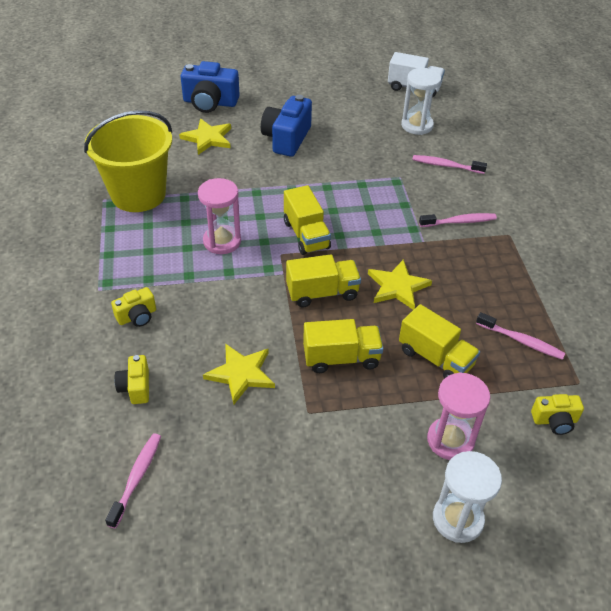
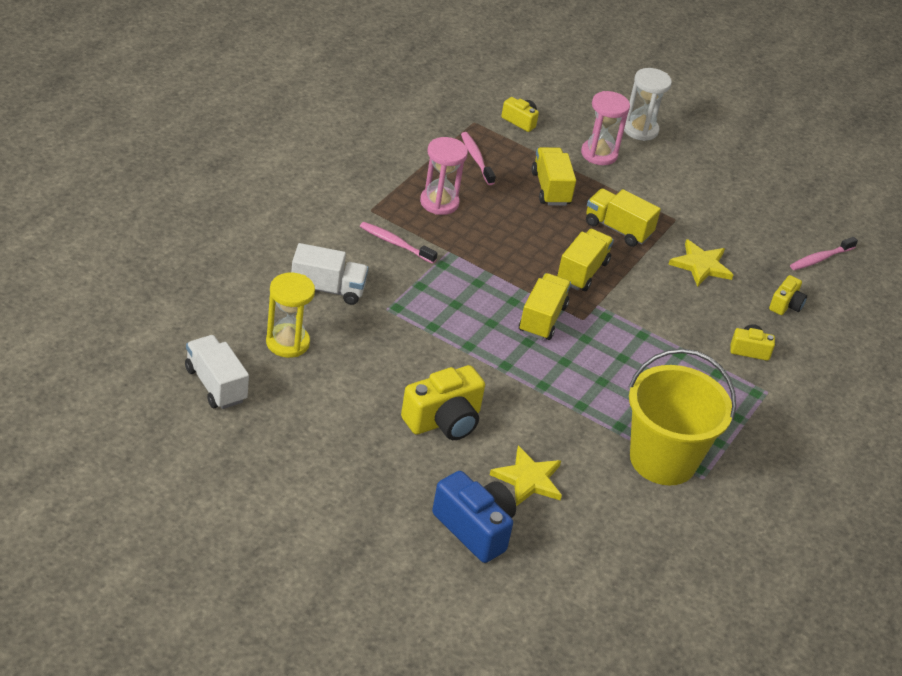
camera: 145 degrees left, 5 degrees down
(222, 241) = (623, 362): pink hourglass -> pink hourglass (439, 202)
(286, 139) = (444, 421): blue camera -> yellow camera
(322, 293) = (582, 272): yellow truck -> yellow truck turned 90 degrees clockwise
(397, 287) = (517, 238): yellow star -> none
(417, 125) = (287, 343): white hourglass -> yellow hourglass
(446, 165) = (327, 289): pink toothbrush -> white truck

